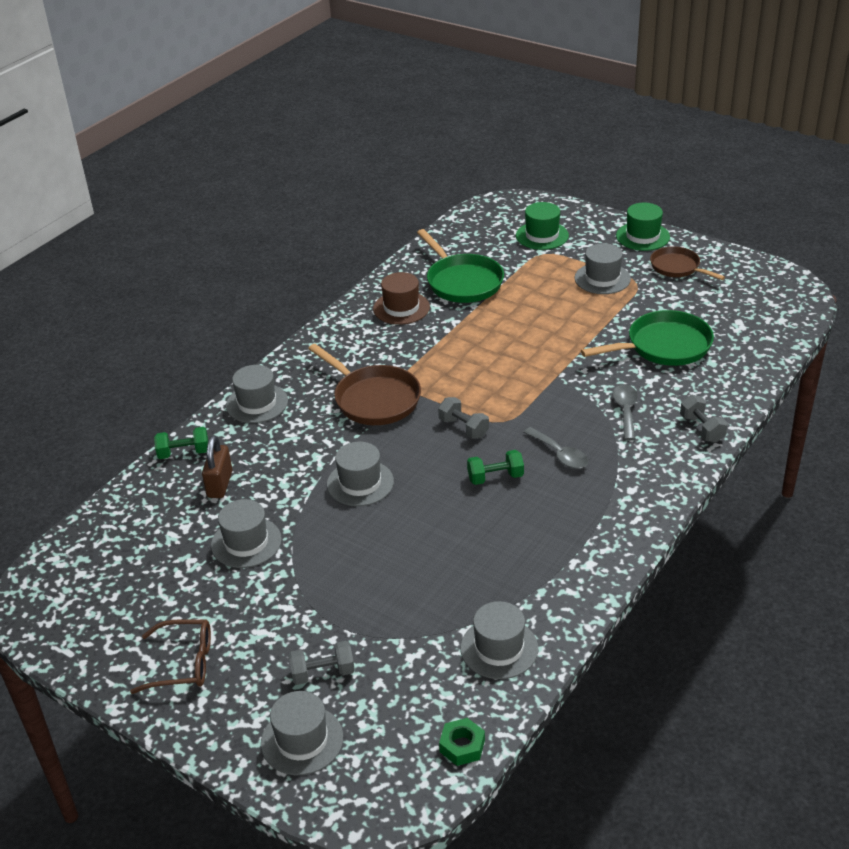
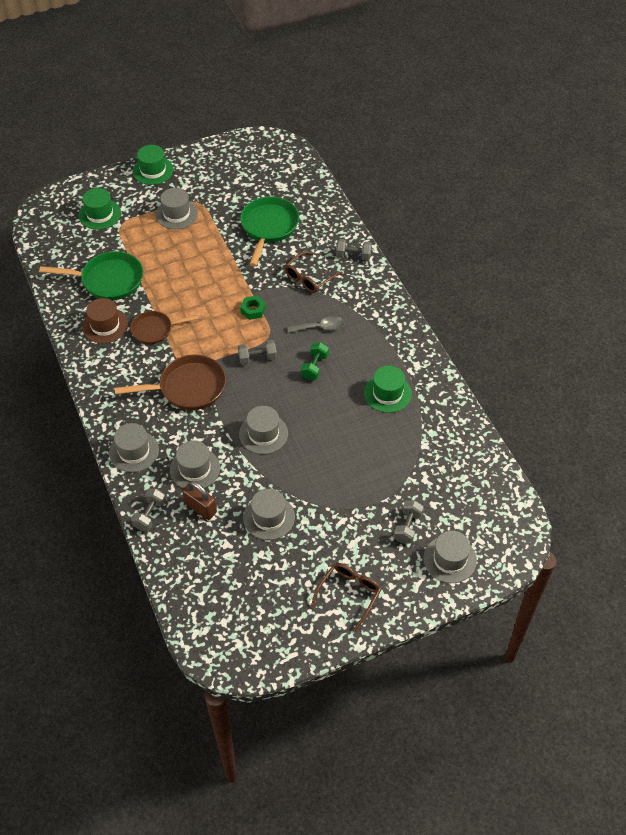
camera: 60 degrees left, 15 degrees up
(184, 453) = (150, 515): green dumbbell -> grey dumbbell
(462, 746) = (502, 488): green nut -> green nut (253, 310)
(499, 648) = (448, 437): grey hat -> grey hat (195, 469)
(516, 558) = (387, 393): none -> green hat
(625, 411) = (309, 277): grey spoon -> brown glasses
(677, 267) = (201, 175): brown pan -> brown pan (155, 330)

